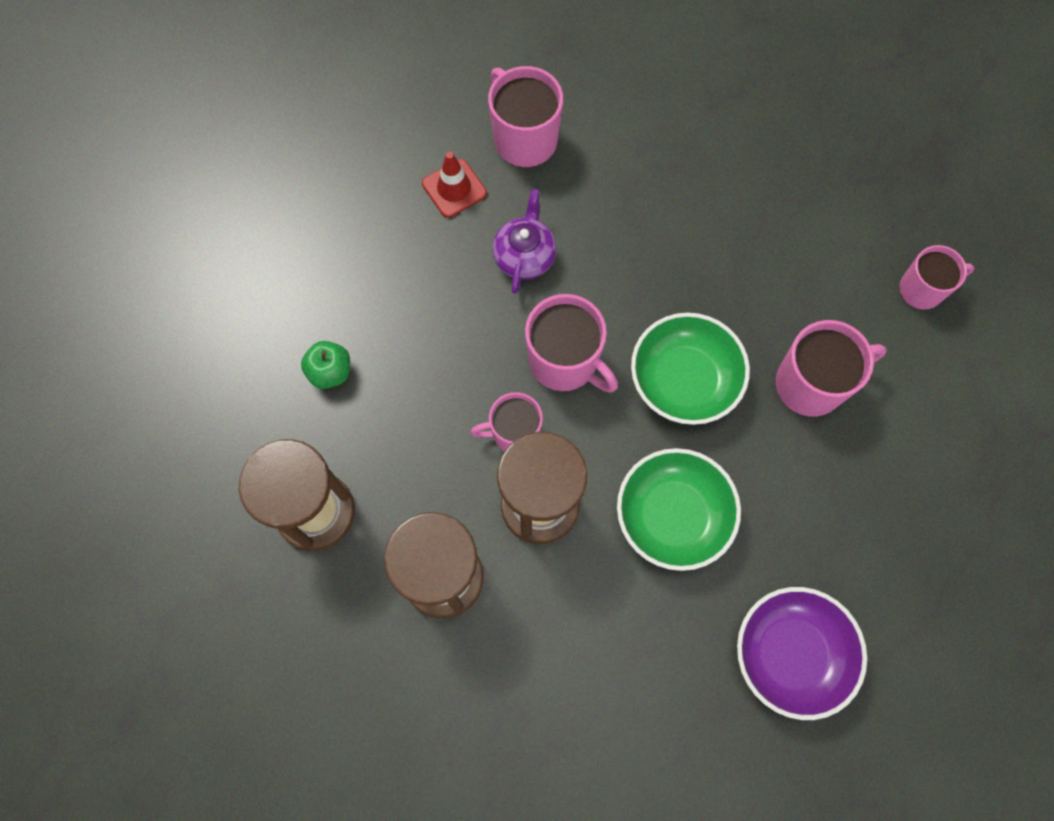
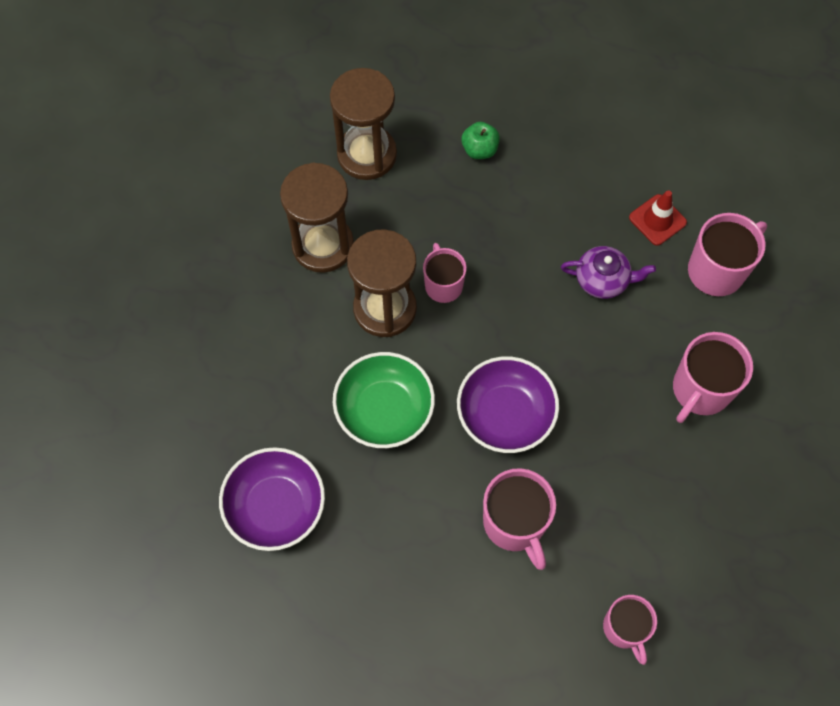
camera: 85 degrees right, 5 degrees down
(565, 362) = (509, 318): pink mug -> pink mug (700, 390)
(684, 380) = (505, 414): green bowl -> purple bowl

